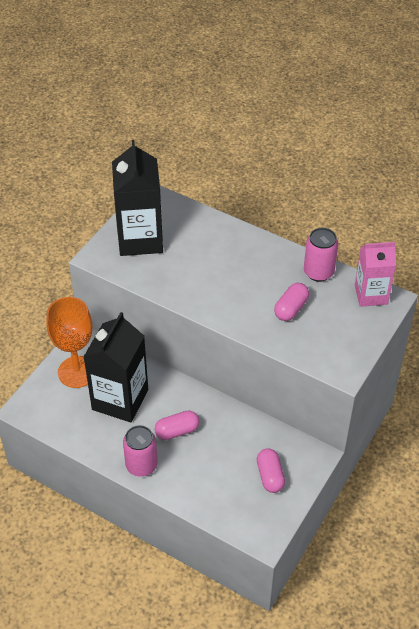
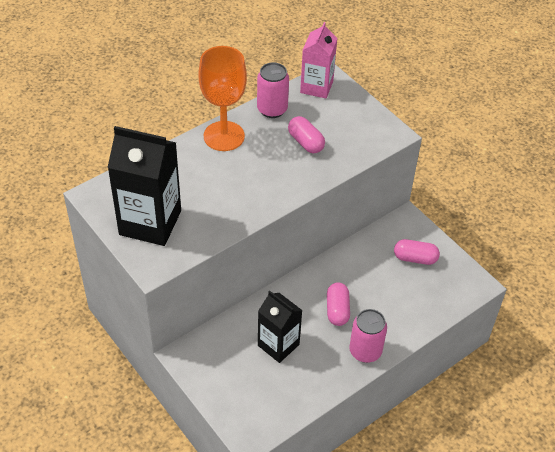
camera: 70 degrees left, 0 degrees up
(77, 372) = (224, 372): orange goblet -> orange goblet (224, 136)
(120, 399) = (278, 345): black carton -> black carton, size x0.64

